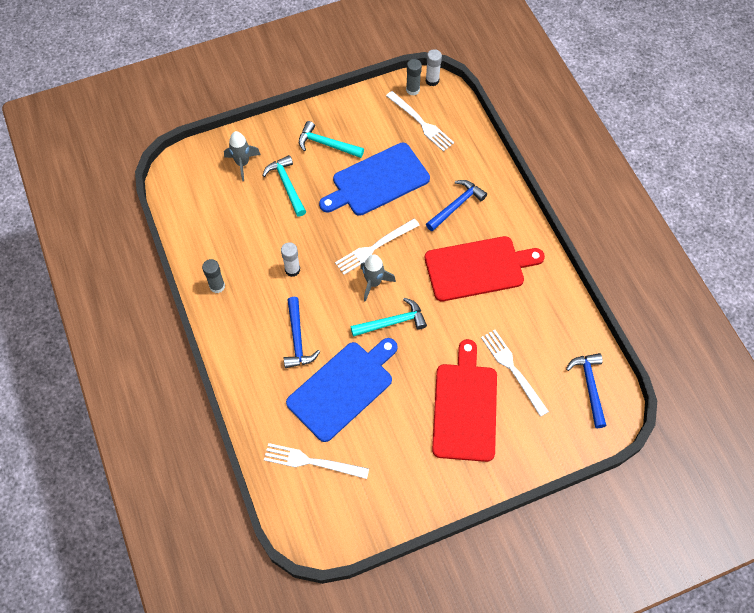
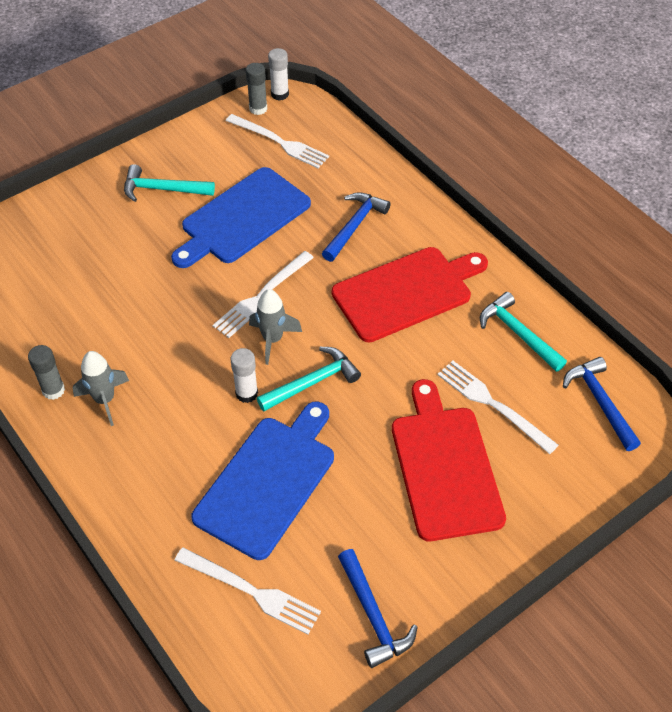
camera: 15 degrees left, 10 degrees down
(242, 163) = (54, 233): grey rocket -> grey rocket (105, 400)
(287, 185) = (121, 247): turquoise hammer -> turquoise hammer (518, 333)
(292, 270) = (156, 347): white glue stick -> white glue stick (246, 393)
(297, 339) = (186, 432): blue hammer -> blue hammer (373, 615)
(312, 462) = (251, 591): white fork -> white fork turned 150 degrees counterclockwise

